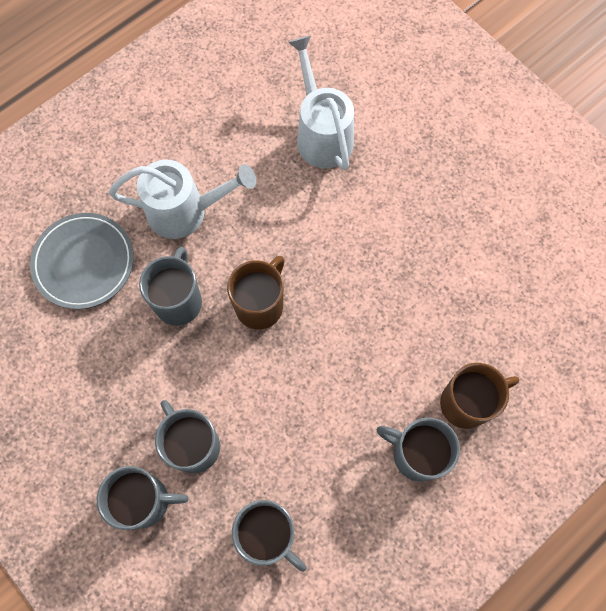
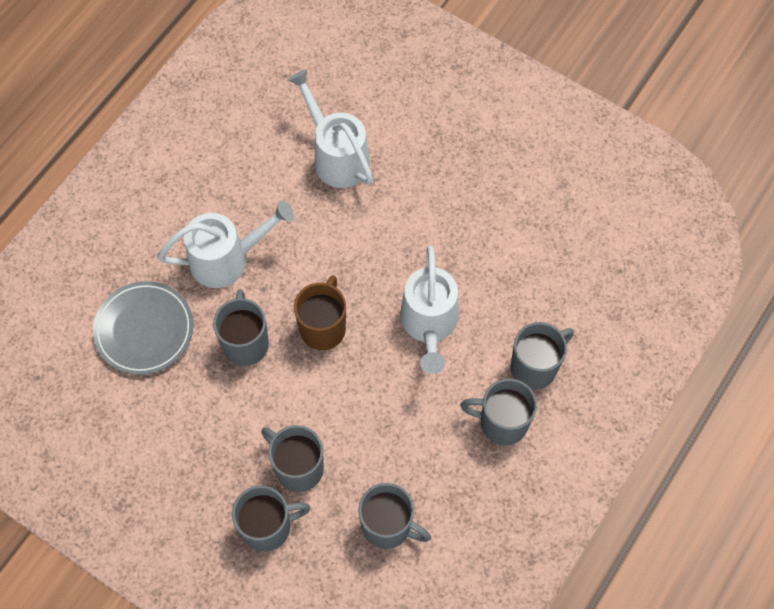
camera: 15 degrees left, 5 degrees down
(368, 330) = (429, 325): none -> white watering can
(466, 403) = (535, 367): brown mug -> grey mug

